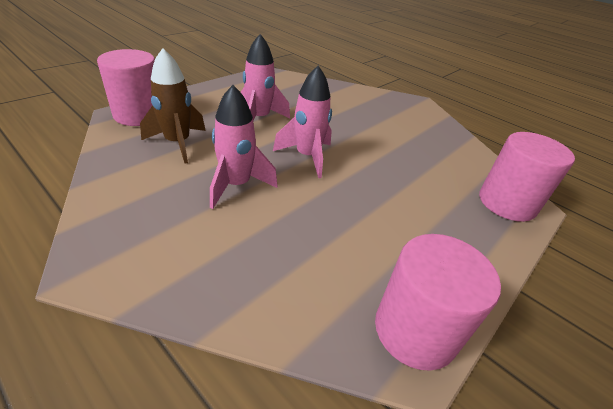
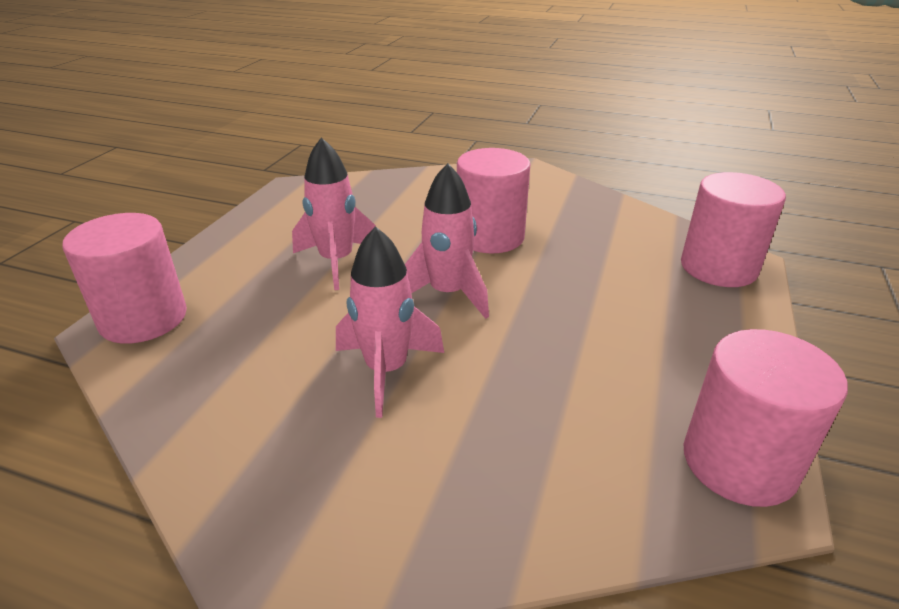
camera: 20 degrees left, 5 degrees down
(178, 143) = (247, 341): brown rocket -> none
(361, 133) = (490, 237): none -> pink cylinder

